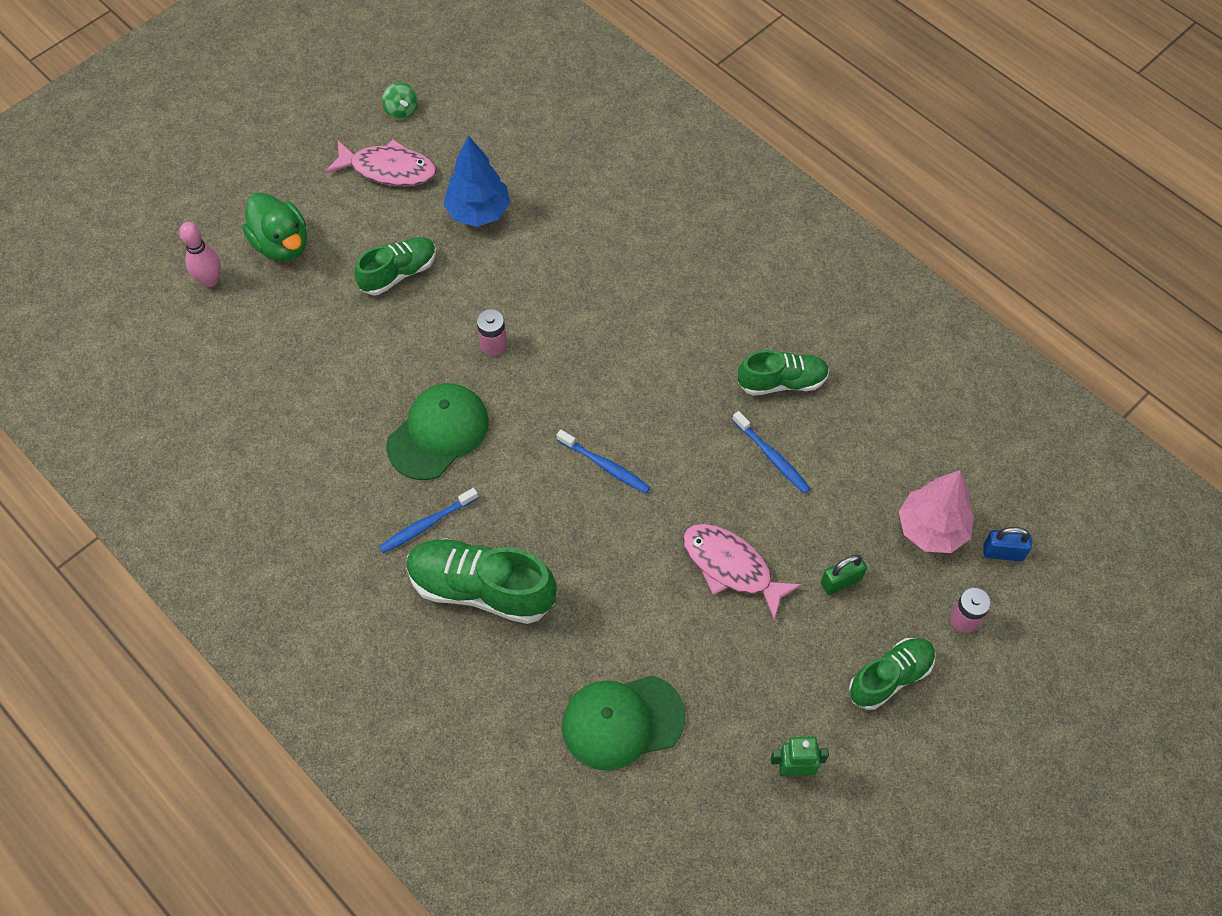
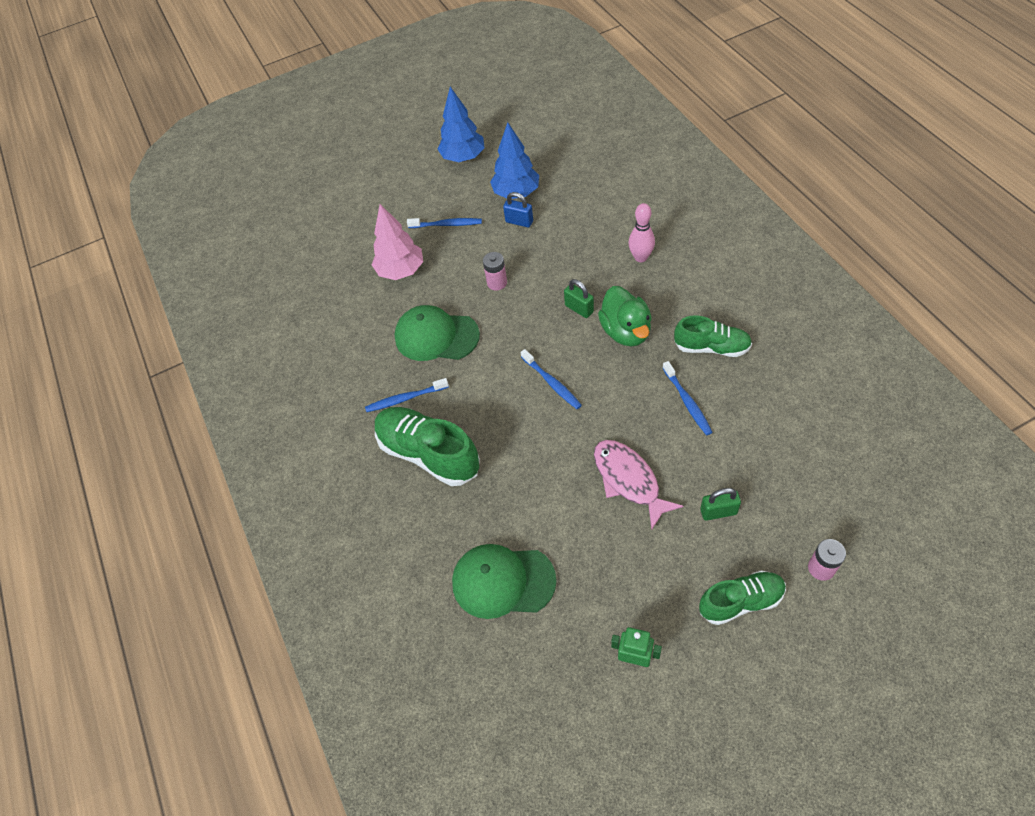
camera: 25 degrees right, 5 degrees down
(210, 280) = (319, 209): pink bowling pin -> pink bowling pin (640, 257)
(282, 244) = (374, 194): green duck -> green duck (626, 331)
(388, 169) = (463, 157): pink fish -> blue tree
(398, 273) = (446, 224): green shoe -> blue toothbrush
(401, 111) = (485, 122): green spinning top -> none
(438, 433) = (436, 336): green cap -> green cap turned 135 degrees counterclockwise
(609, 361) = (579, 309): none -> green padlock
(931, 529) = (810, 486): pink tree -> pink tree (401, 271)
(1003, 552) = (871, 519): blue padlock -> blue padlock (519, 221)

